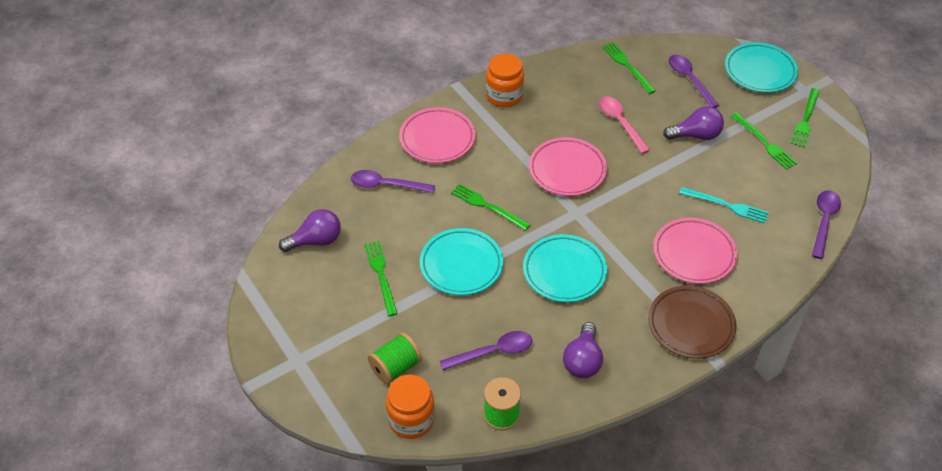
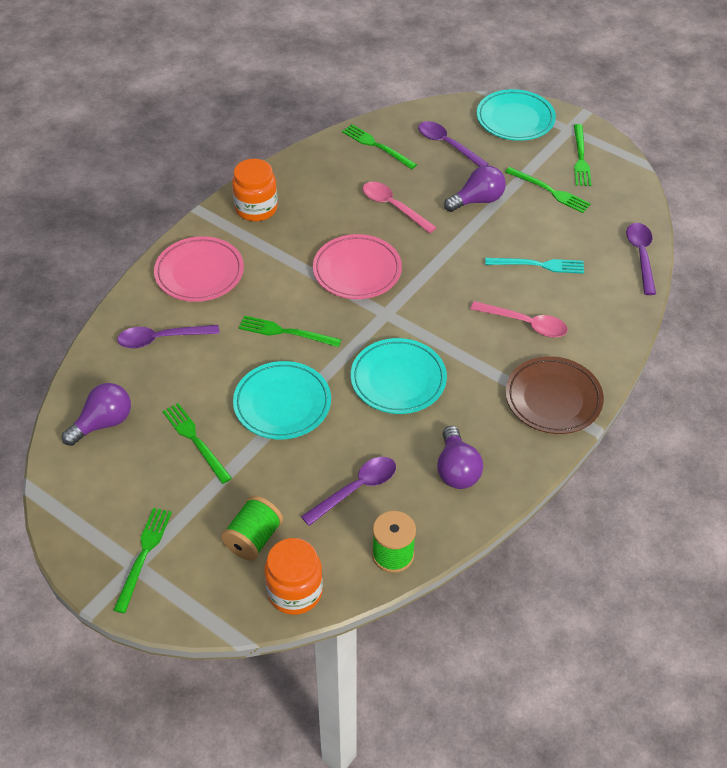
camera: 20 degrees left, 0 degrees up
(306, 354) = (143, 555): none -> green fork
(694, 254) = (526, 324): pink plate -> pink spoon

